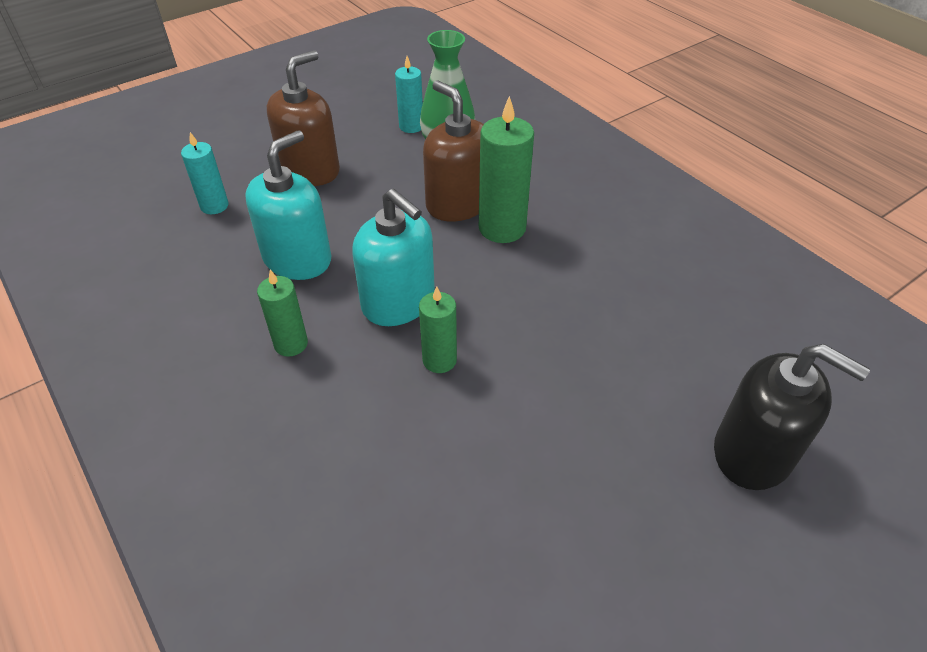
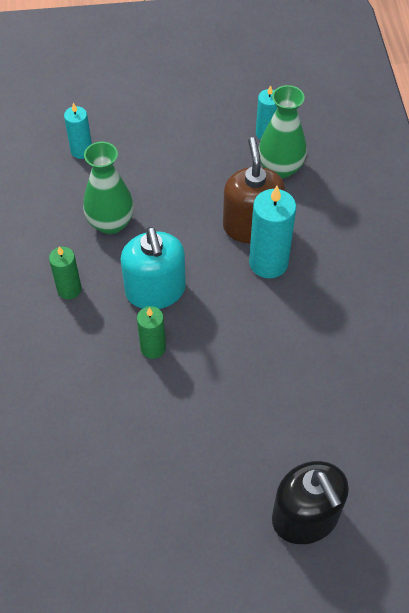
camera: 30 degrees right, 10 degrees up
(297, 259) = (111, 223): turquoise soap dispenser -> green vase
(310, 170) = (164, 146): brown soap dispenser -> none
(502, 228) = (268, 262): green candle -> turquoise candle

